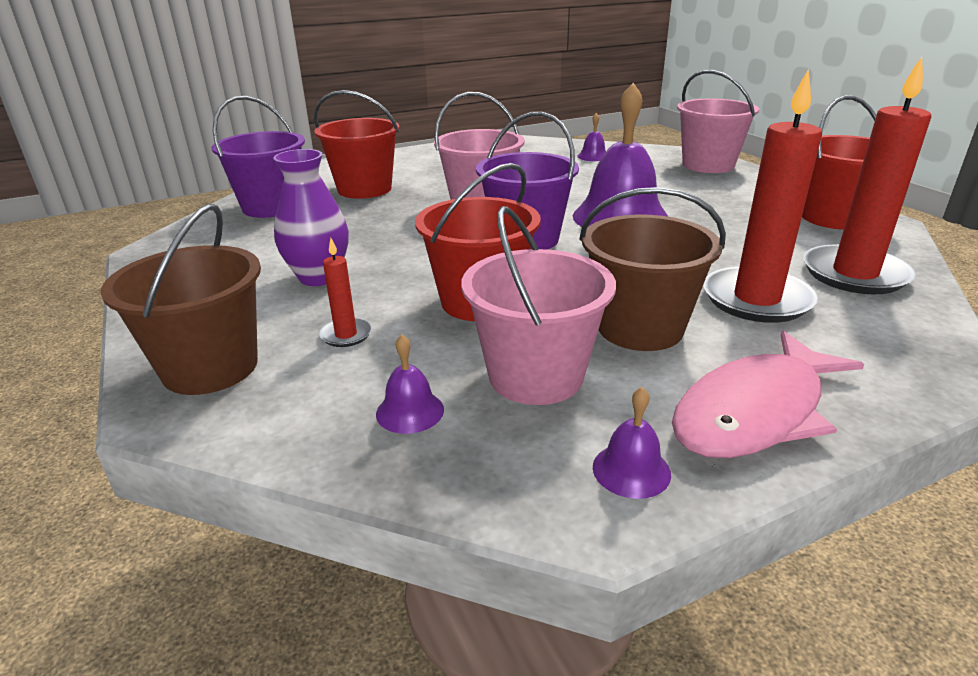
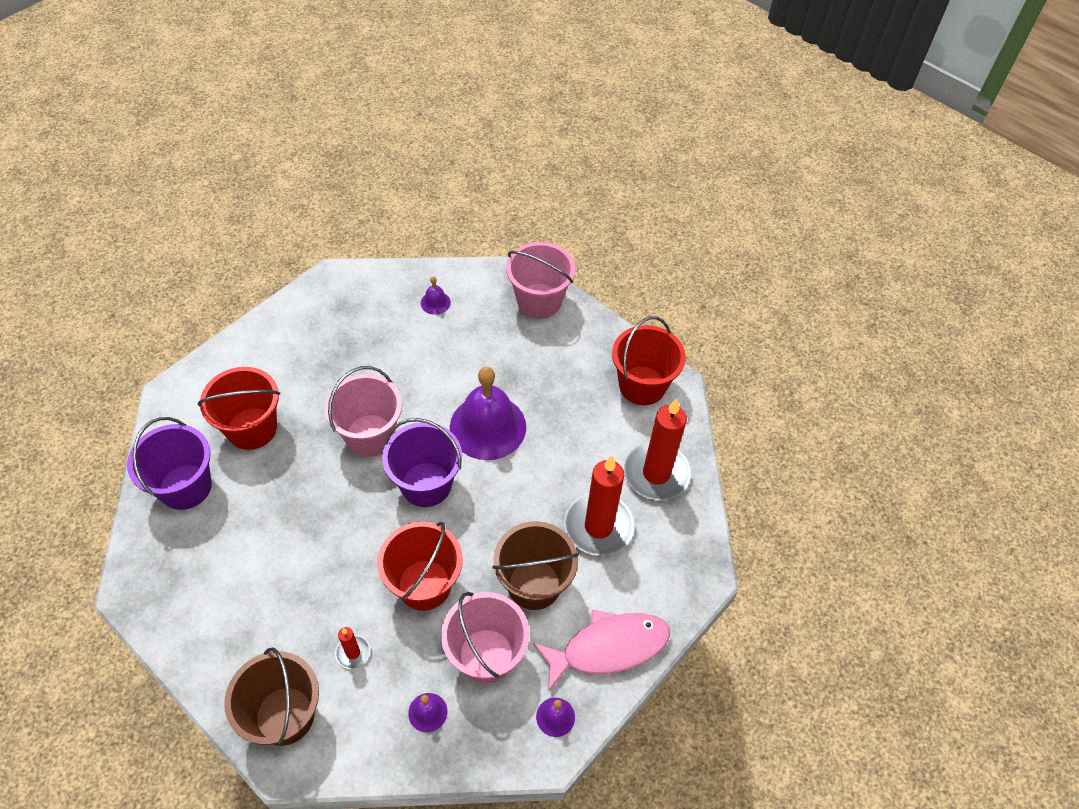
camera: 25 degrees left, 25 degrees up
(319, 277) = (294, 588): purple vase -> none
(755, 411) = (608, 648): pink fish -> pink fish turned 135 degrees counterclockwise

